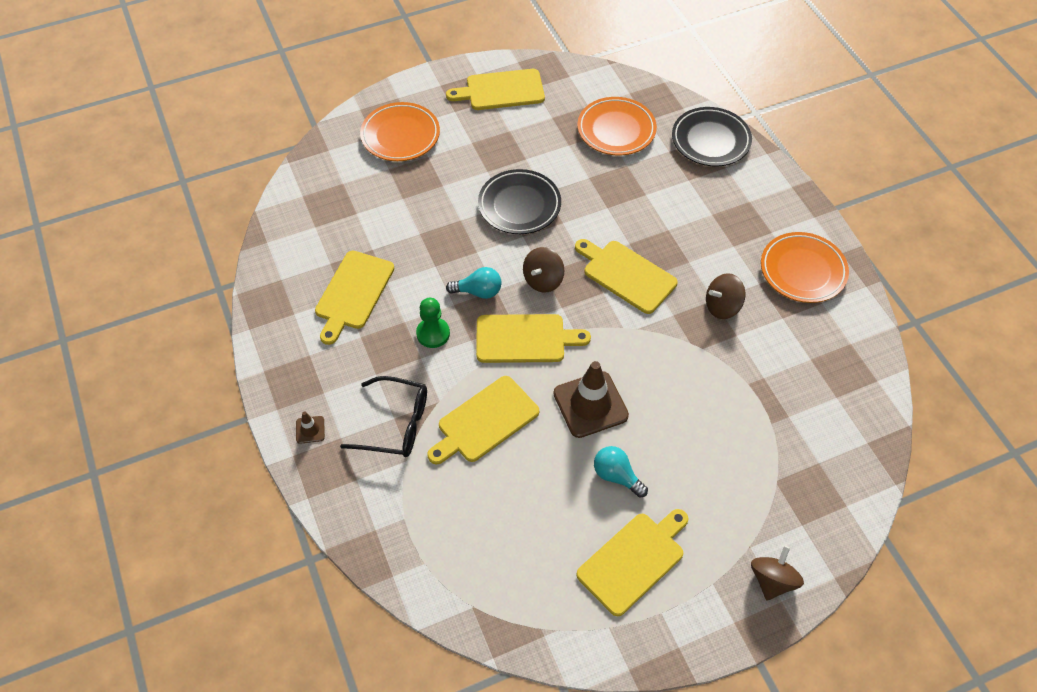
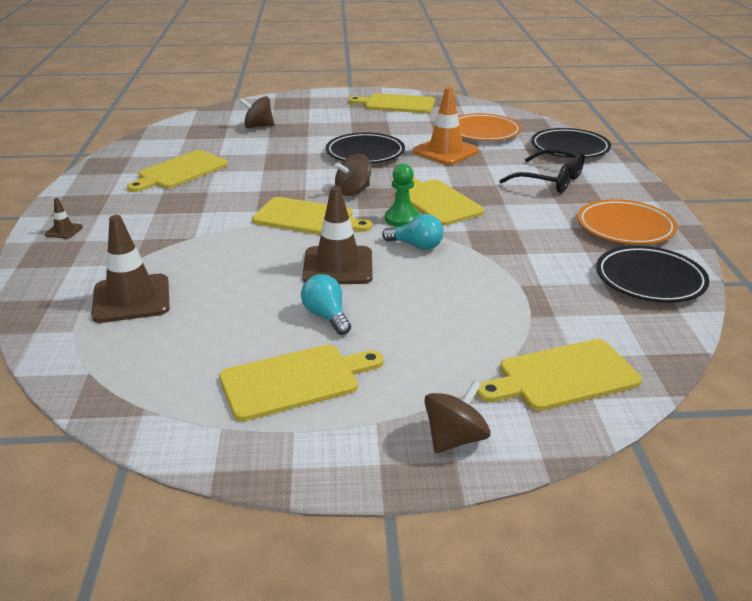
camera: 20 degrees right, 25 degrees down
(396, 424) = (141, 242): black glasses -> black glasses (550, 181)
(400, 135) = (295, 111): orange plate -> none
(433, 333) = (226, 201): green pawn -> green pawn (402, 219)
(443, 507) = (131, 299): none -> brown traffic cone
(478, 291) = (288, 187): turquoise light bulb -> turquoise light bulb (416, 246)
(485, 421) = (224, 256): yellow cutting board -> yellow cutting board (563, 376)
(596, 179) = (445, 151): none -> orange traffic cone
(722, 306) = (522, 234): brown spinning top -> brown spinning top (258, 126)
(844, 344) = (650, 280): none -> black plate

